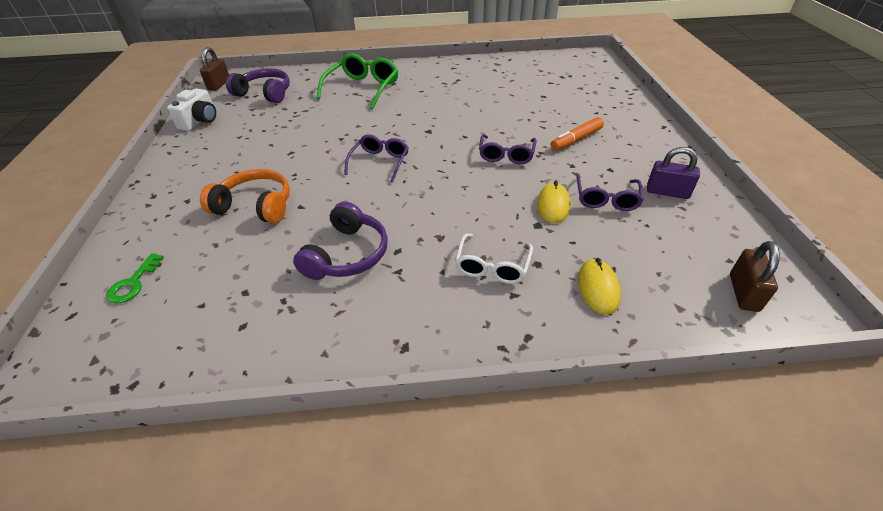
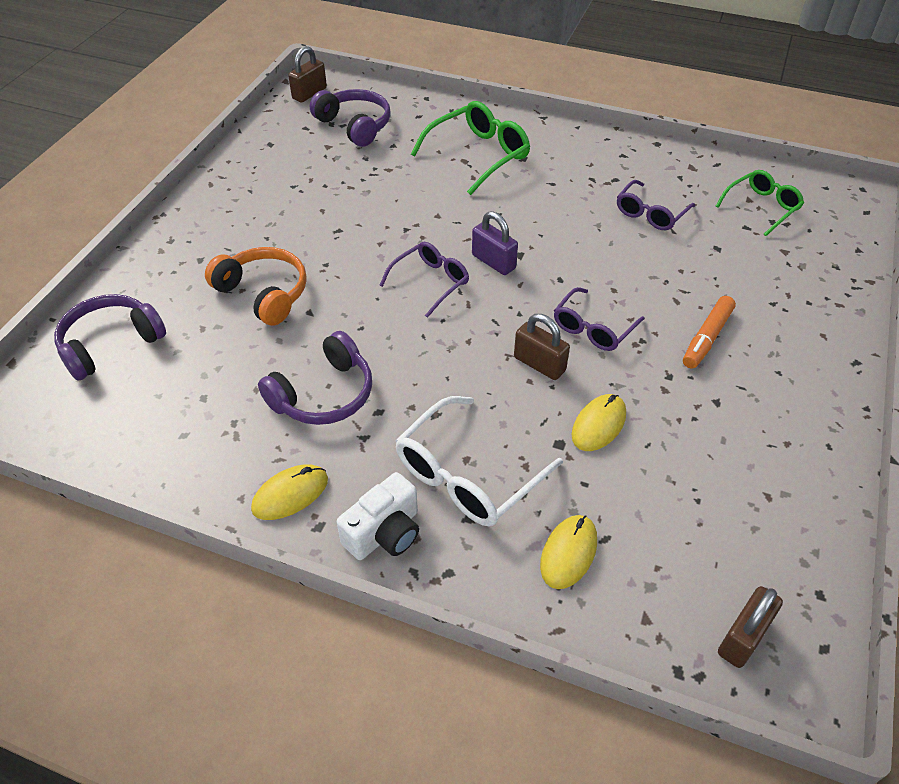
camera: 25 degrees right, 5 degrees up
(133, 283) = (110, 344): green key -> purple headphones
(200, 121) = (262, 147): white camera -> white camera (384, 533)
(365, 333) = (290, 494): none -> yellow mouse
(488, 185) = (539, 364): none -> brown padlock
(492, 266) = (469, 474): white glasses -> white glasses, size x1.55
(550, 72) = (761, 207): none -> green glasses
(576, 139) = (706, 338): orange marker -> orange marker turned 45 degrees counterclockwise
(606, 199) = (674, 442): purple glasses -> purple glasses (651, 213)
(667, 192) = (767, 466): purple padlock -> purple padlock (493, 262)

